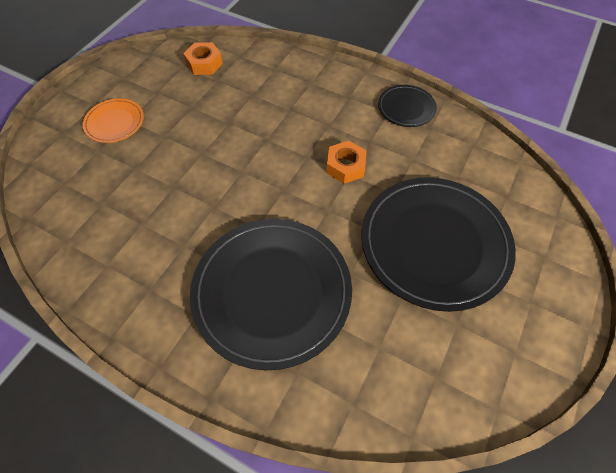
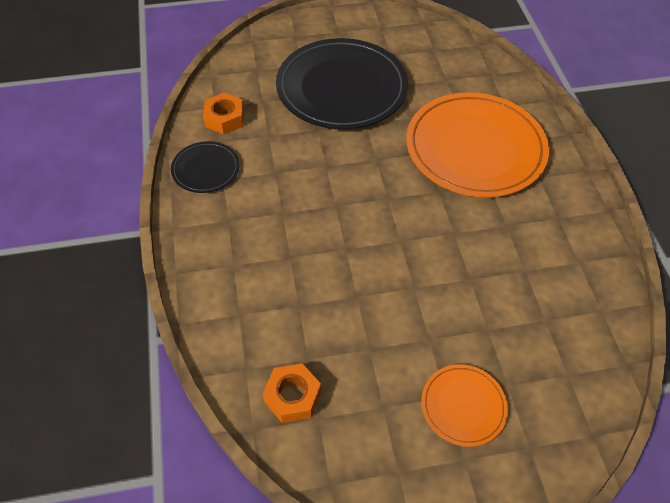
camera: 130 degrees left, 5 degrees down
(272, 292) = (475, 148): black plate -> orange plate
(345, 166) = (320, 172): orange nut -> orange nut (225, 118)

